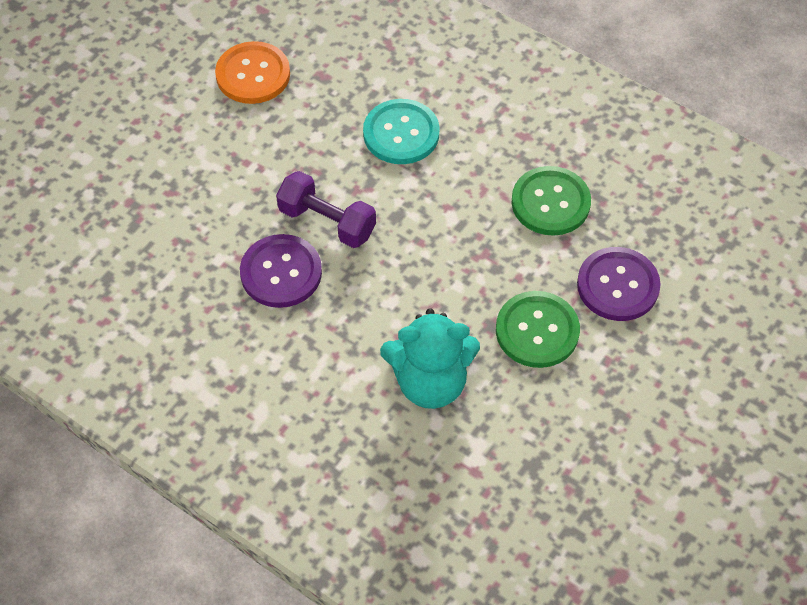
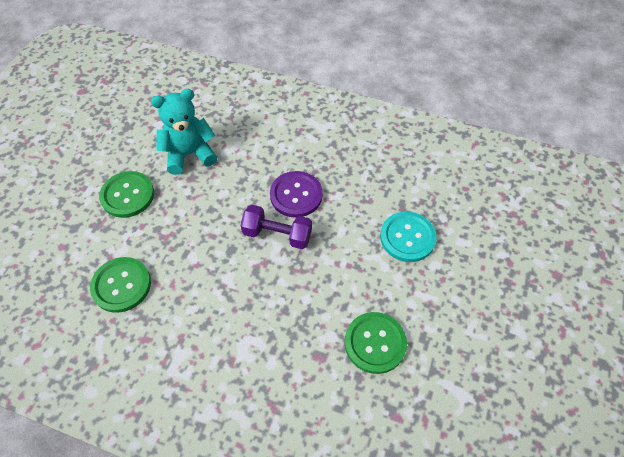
camera: 165 degrees right, 0 degrees up
(253, 75) = (375, 343): orange button -> green button
(401, 133) = (242, 317): turquoise button -> turquoise button (407, 237)
(617, 285) = (74, 235): purple button -> none

